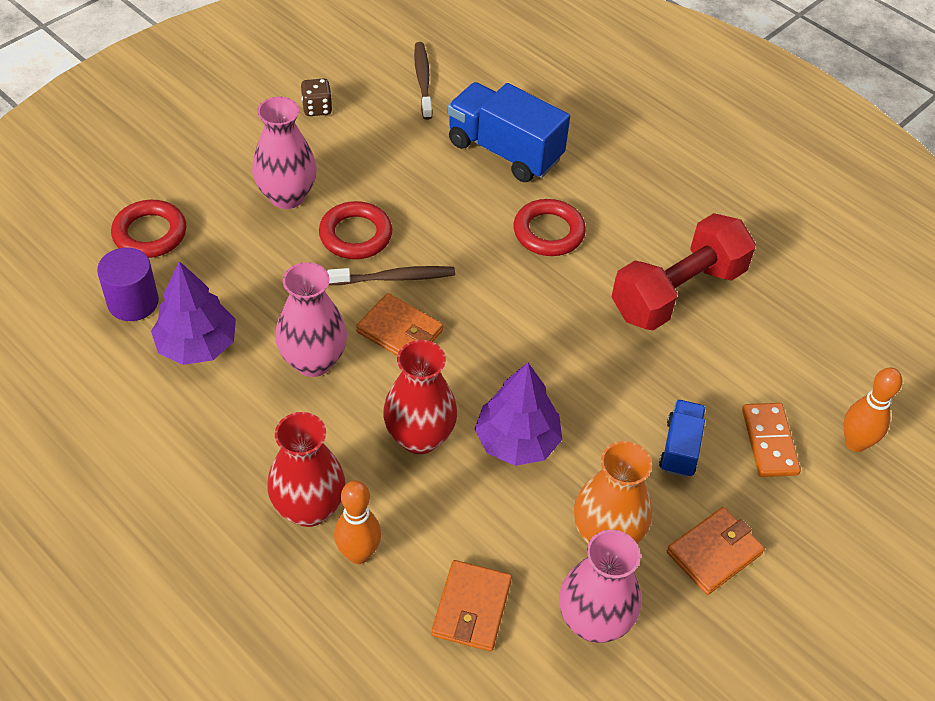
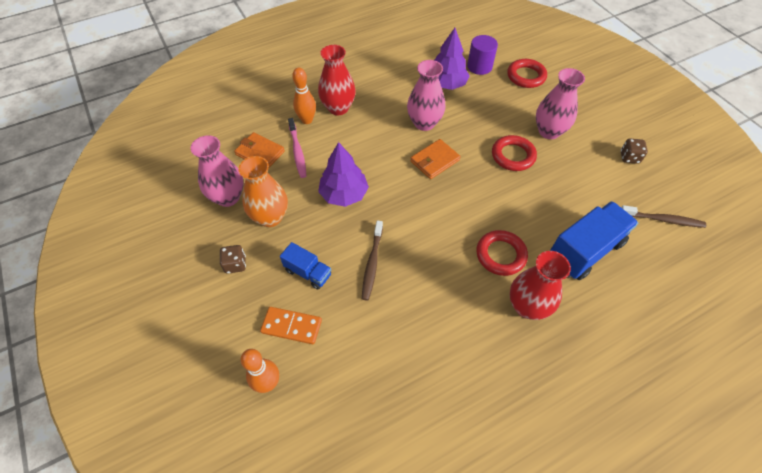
camera: 110 degrees right, 5 degrees up
(395, 278) = (475, 167): brown toothbrush -> brown toothbrush (372, 263)
(419, 437) = (362, 154): red vase -> red vase (527, 306)
(446, 543) = (297, 151): none -> pink toothbrush
(677, 292) = (430, 318): red dumbbell -> none
(714, 553) = (235, 264): orange wallet -> brown dice

